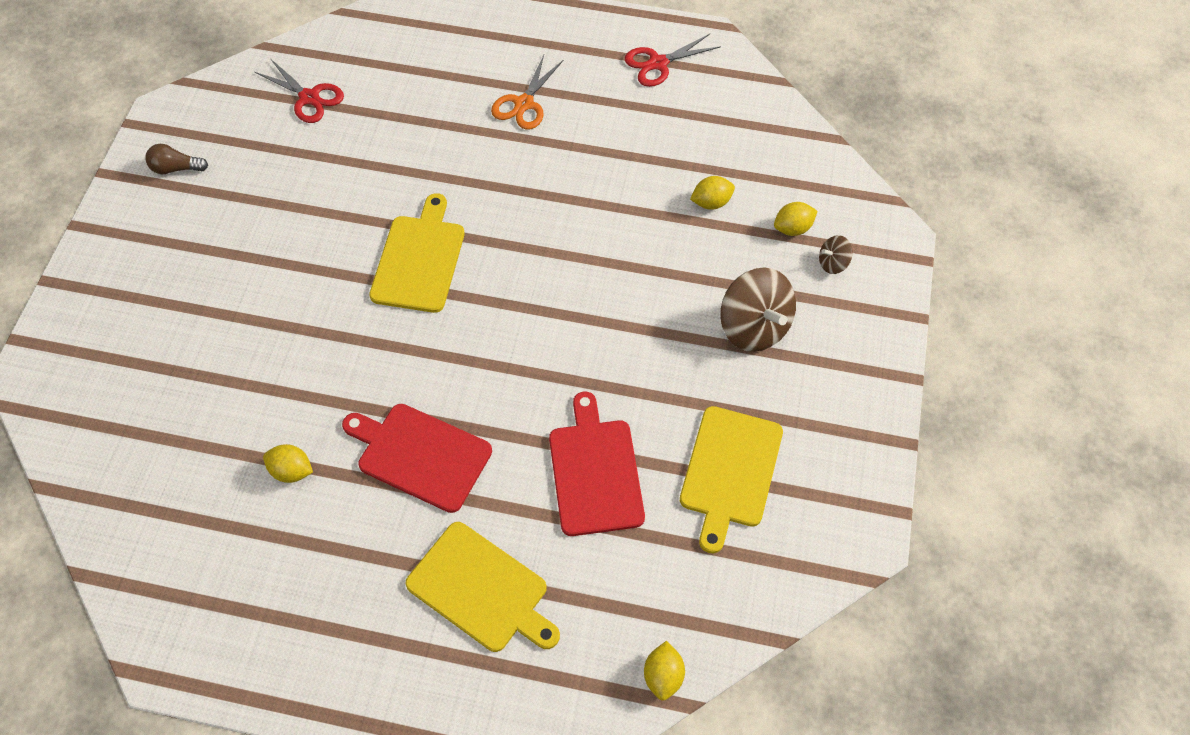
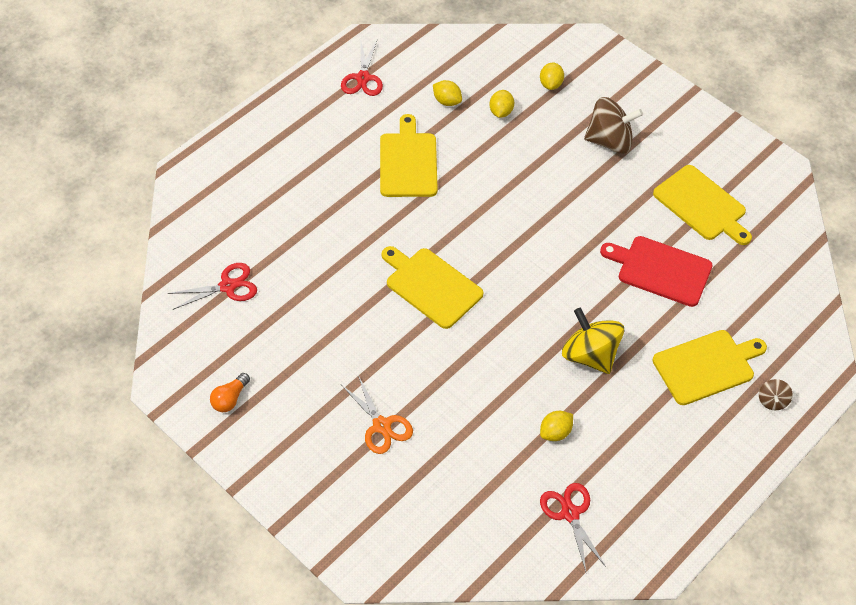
camera: 60 degrees left, 5 degrees down
(176, 168) = (230, 399): brown light bulb -> orange light bulb
(190, 537) = (570, 513): none -> red scissors
(420, 455) = (589, 355): red cutting board -> yellow spinning top
(524, 104) = (339, 165): orange scissors -> orange scissors (381, 425)
(573, 157) = (408, 162): none -> yellow cutting board
(663, 676) = (813, 304): yellow lemon -> yellow lemon (447, 101)
(832, 263) = (590, 80): brown spinning top -> brown spinning top (772, 401)

